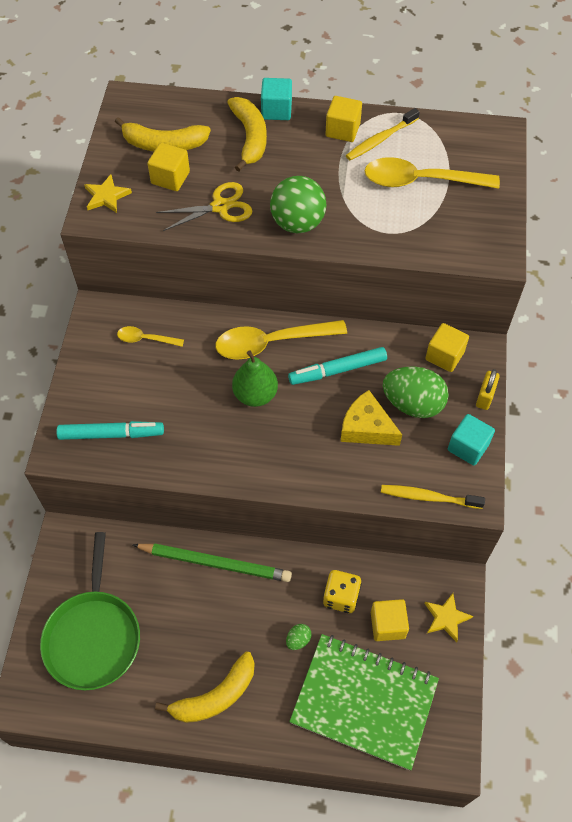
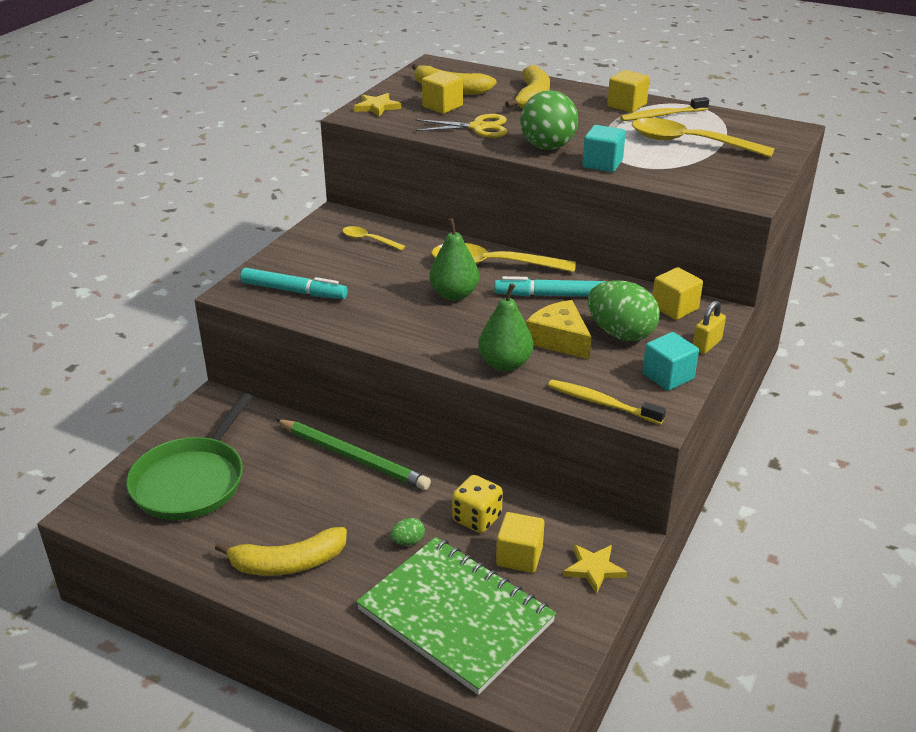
camera: 20 degrees right, 25 degrees down
(276, 110) = (568, 87): turquoise cube -> turquoise cube (602, 164)
(334, 474) = (505, 364): none -> green pear

